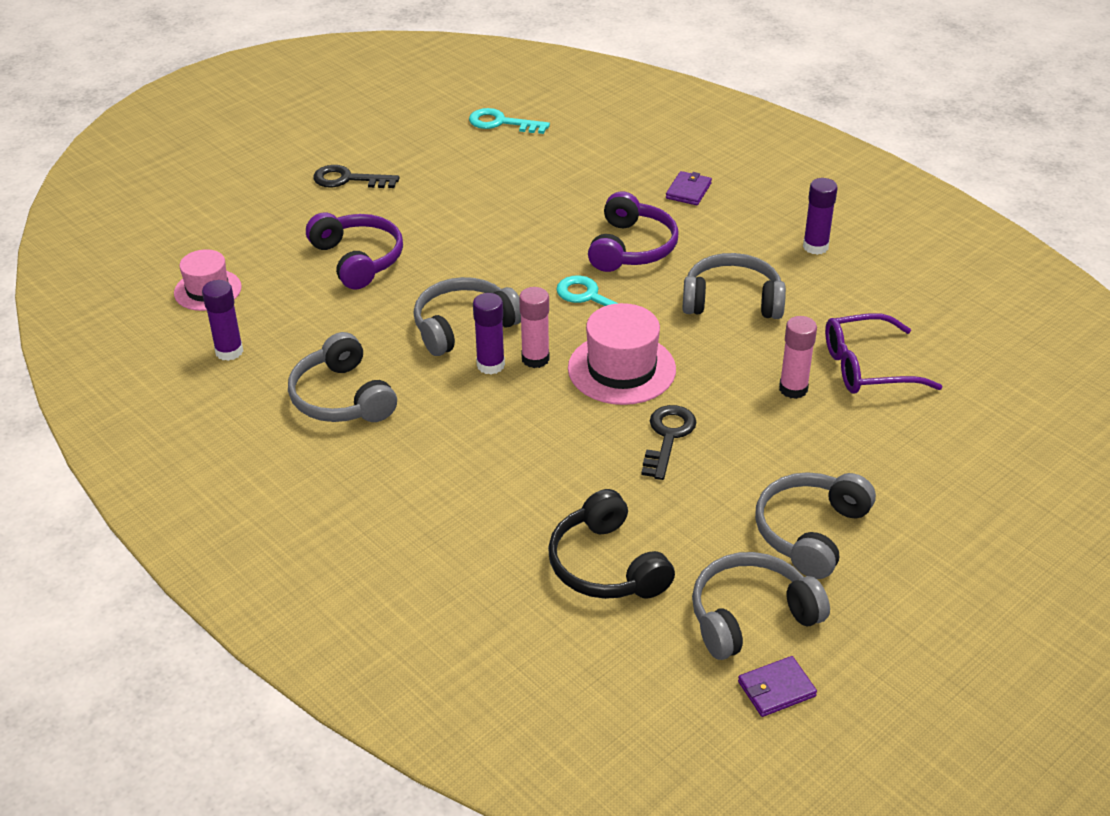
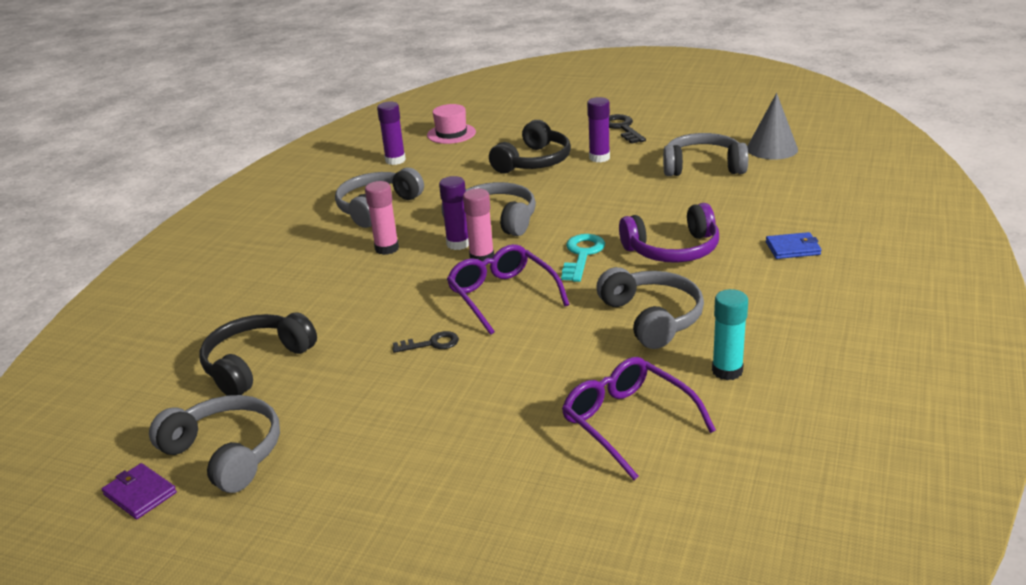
camera: 65 degrees right, 10 degrees down
(358, 259) = (533, 161): purple headphones -> black headphones
(501, 123) = (772, 149): turquoise key -> grey cone
(621, 369) = (502, 296): pink hat -> purple glasses
(668, 437) = (431, 344): black key -> black key, size x0.66
(688, 191) = (793, 248): purple wallet -> blue wallet
(793, 389) = (552, 388): pink glue stick -> pink glue stick (387, 248)
(810, 532) = (352, 456): grey headphones -> grey headphones (703, 167)
(815, 247) = (793, 337): purple glue stick -> purple glue stick (599, 158)
(836, 295) = (727, 371): none -> turquoise glue stick

